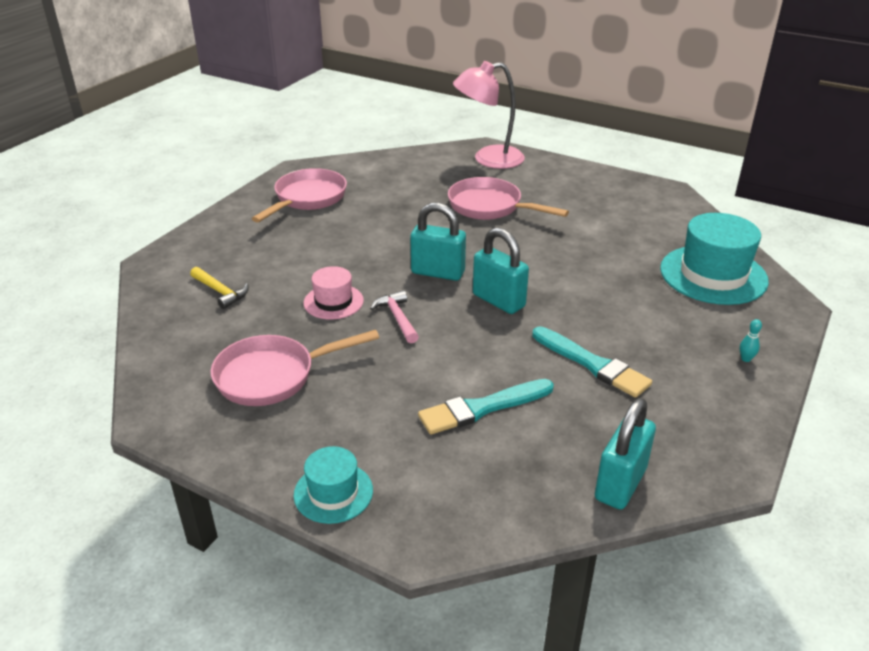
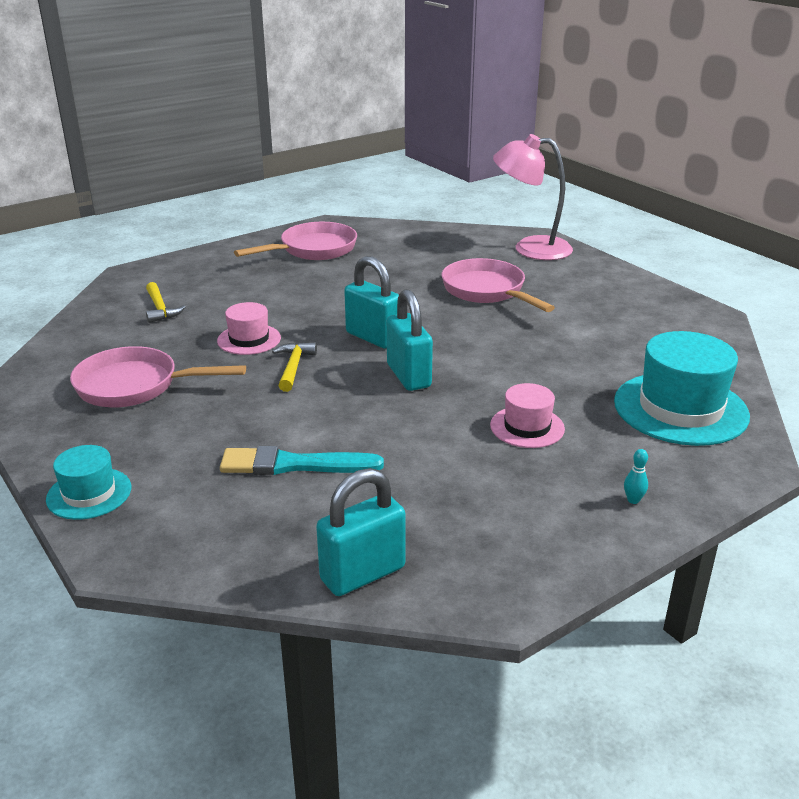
camera: 25 degrees right, 5 degrees down
(397, 318) = (293, 367): pink hammer -> yellow hammer
(592, 364) = (448, 457): turquoise brush -> none
(625, 320) = (527, 427): none -> pink hat

